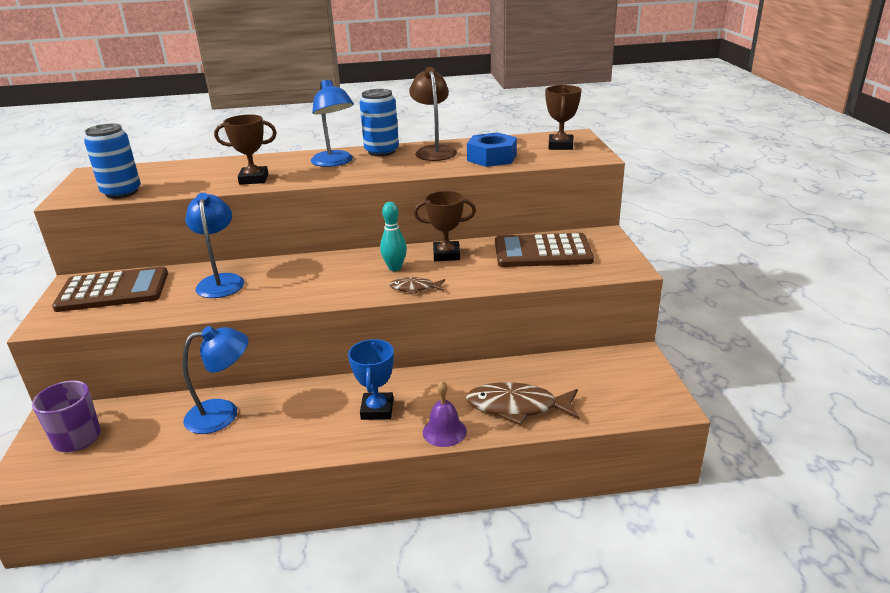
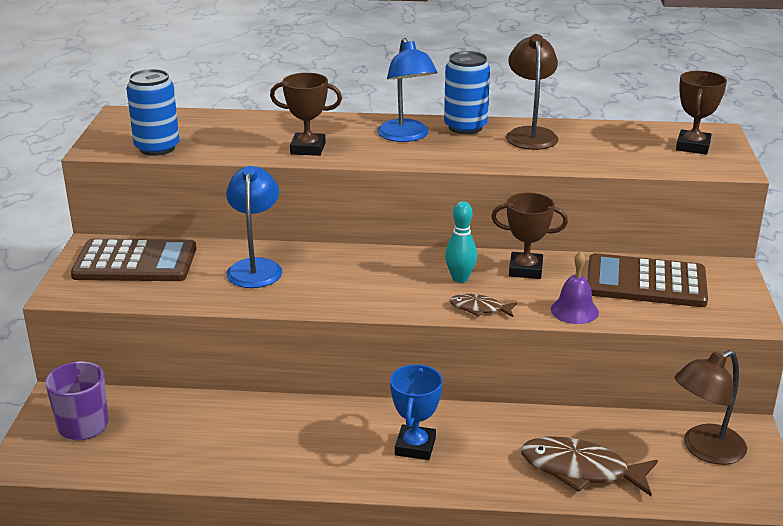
camera: 10 degrees right, 0 degrees up
(223, 414) = (241, 423): blue lamp -> none
(444, 431) = (489, 485): purple bell -> purple bell (574, 310)
(491, 158) = (600, 154): blue nut -> none
(611, 375) = (704, 450): none -> brown lamp

